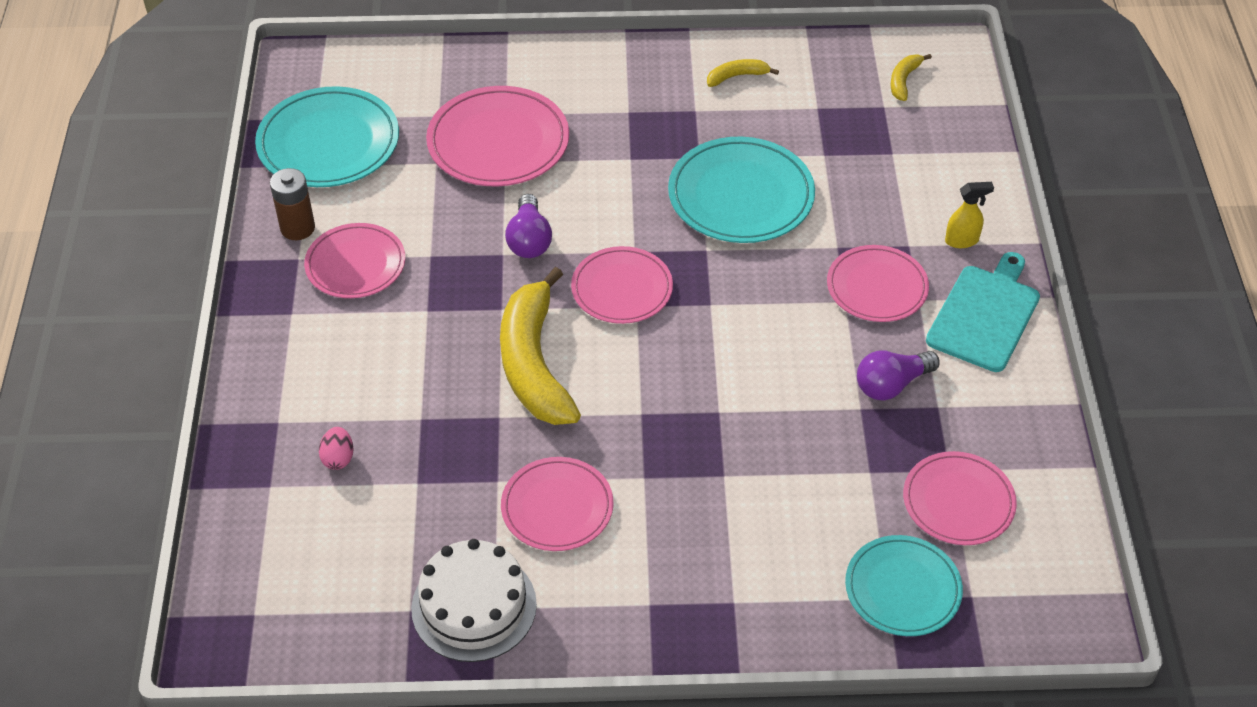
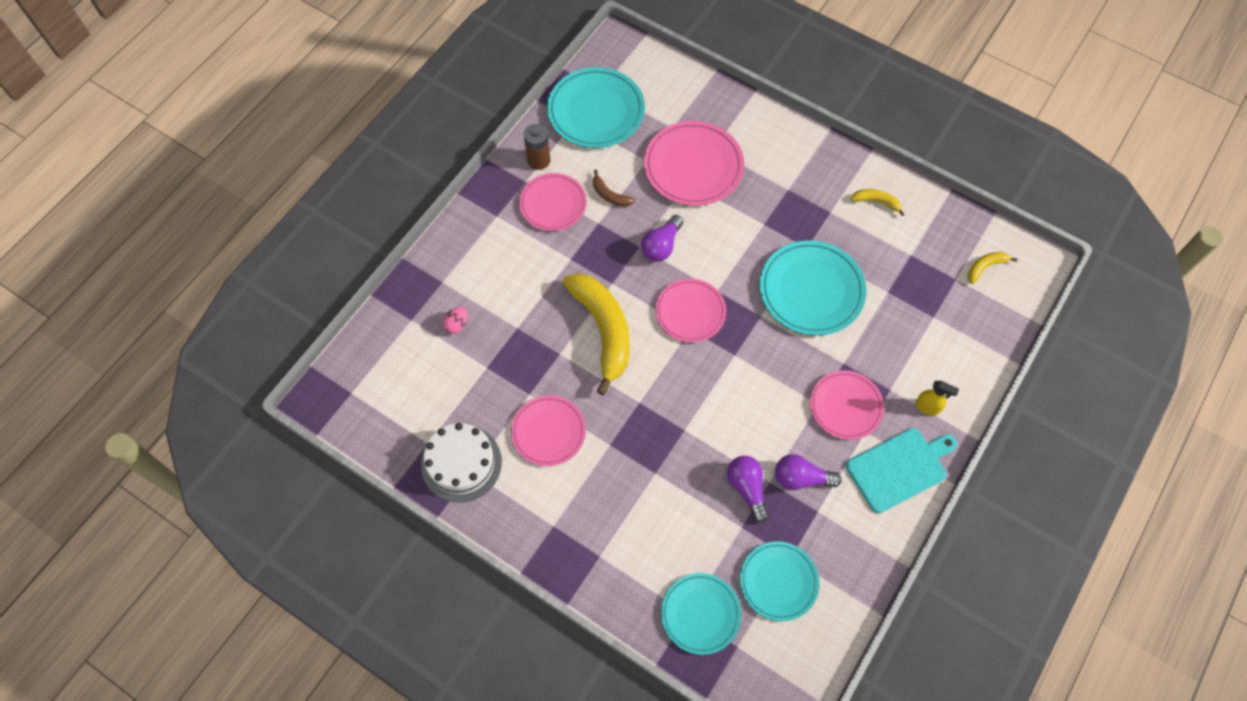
camera: 35 degrees right, 15 degrees up
(420, 220) = (609, 195): none -> brown banana
(534, 363) = (604, 330): yellow banana -> yellow banana turned 135 degrees clockwise
(842, 429) = (747, 488): none -> purple light bulb
(958, 502) = (778, 582): pink plate -> turquoise plate

